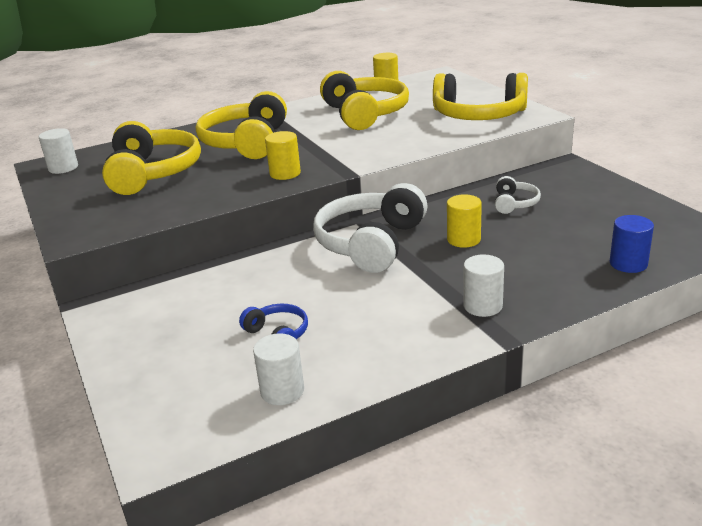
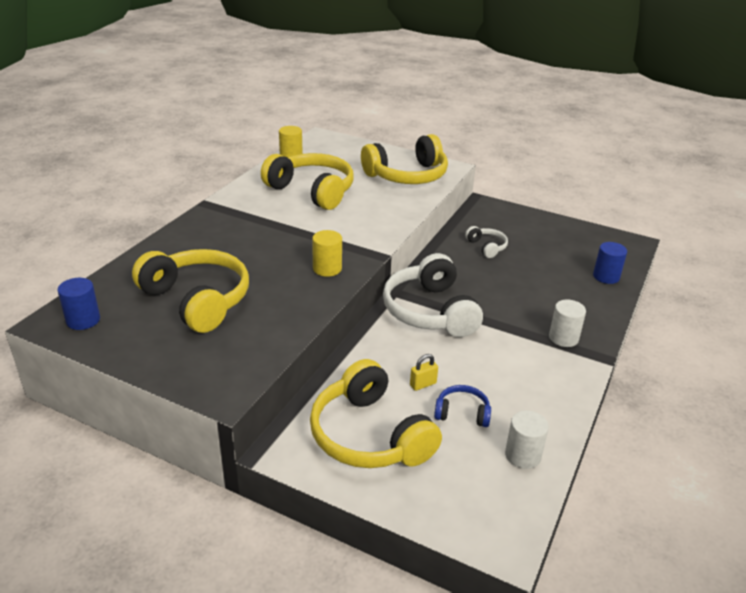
camera: 40 degrees left, 5 degrees up
(63, 168) = (83, 320): white cylinder -> blue cylinder
(247, 142) = (245, 244): yellow headphones -> yellow headphones (370, 435)
(277, 299) = (423, 384): none -> yellow padlock
(463, 239) = (489, 288): yellow cylinder -> none

